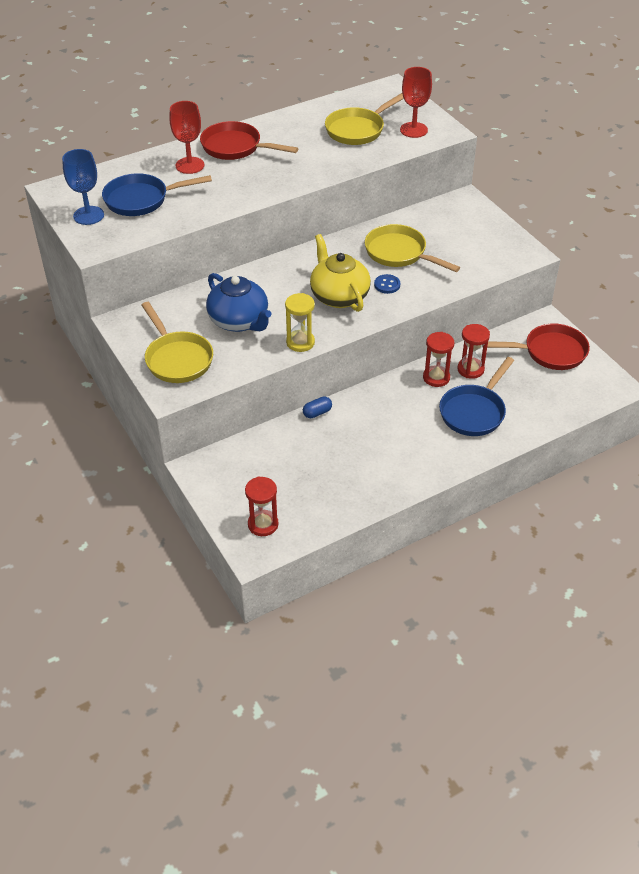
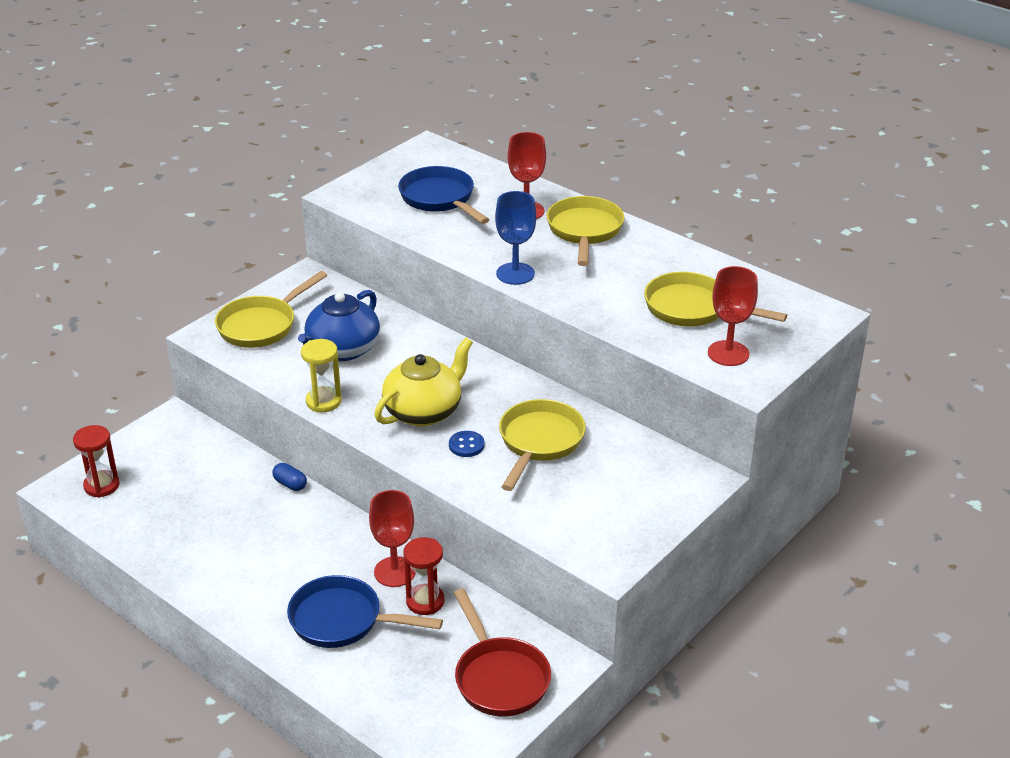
camera: 70 degrees right, 10 degrees down
(88, 215) = (393, 177): blue goblet -> blue goblet (515, 274)
(236, 147) = (584, 231): red pan -> yellow pan
(436, 377) = (394, 572): red hourglass -> red goblet

